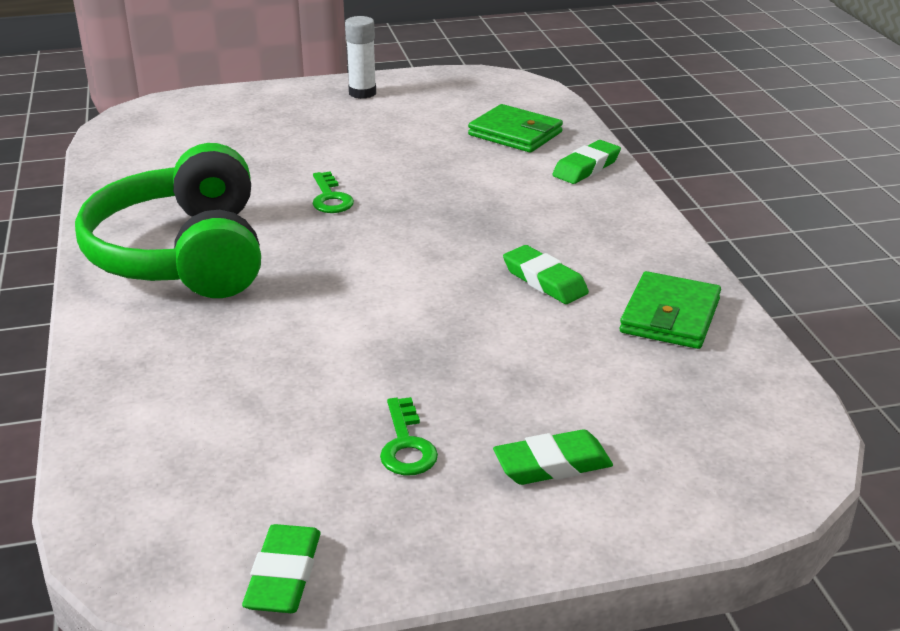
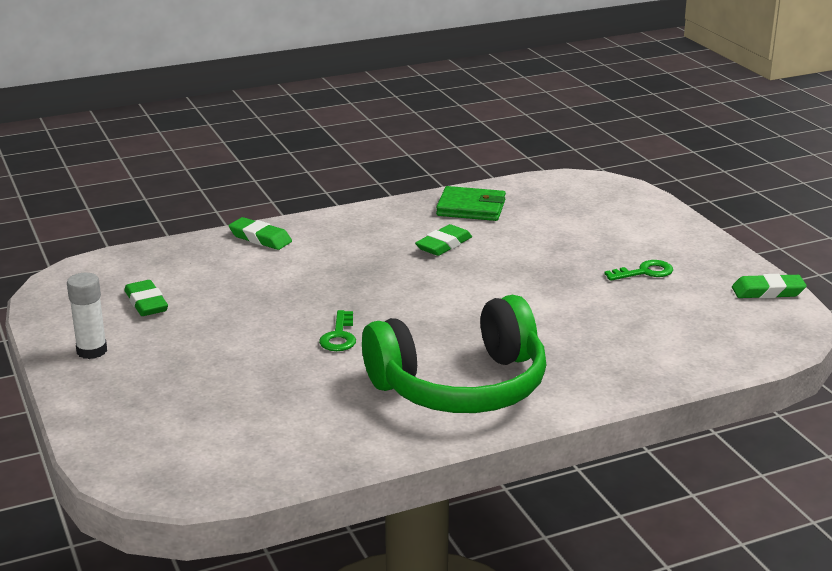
camera: 100 degrees left, 5 degrees down
(330, 198) = (339, 336): green key -> green key turned 120 degrees clockwise
(515, 134) = (194, 269): green wallet -> none
(552, 464) = (635, 234): green eraser -> green eraser (146, 303)

